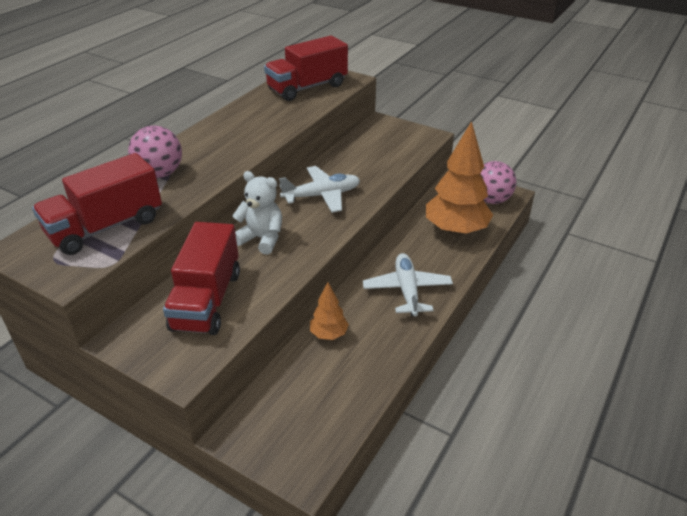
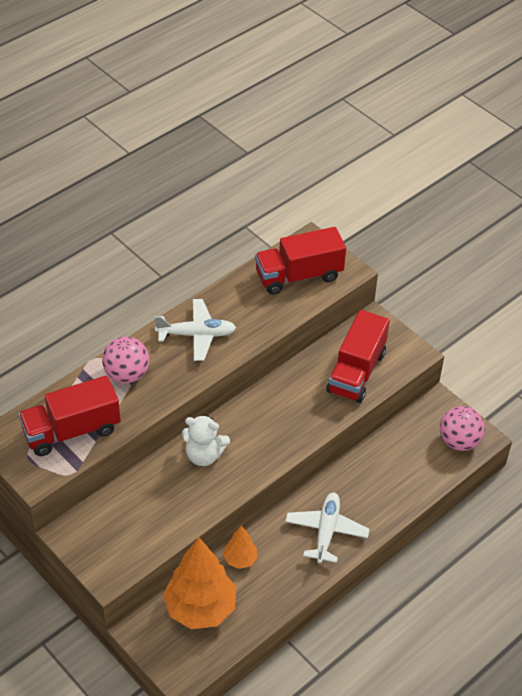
camera: 15 degrees right, 10 degrees up
(207, 300) = (141, 512): red truck -> red truck (356, 372)
(262, 239) = (204, 455): white teddy bear -> white teddy bear turned 150 degrees clockwise
(322, 196) = (275, 414): white plane -> white plane (196, 335)
(456, 230) = (403, 472): orange tree -> orange tree (200, 608)

